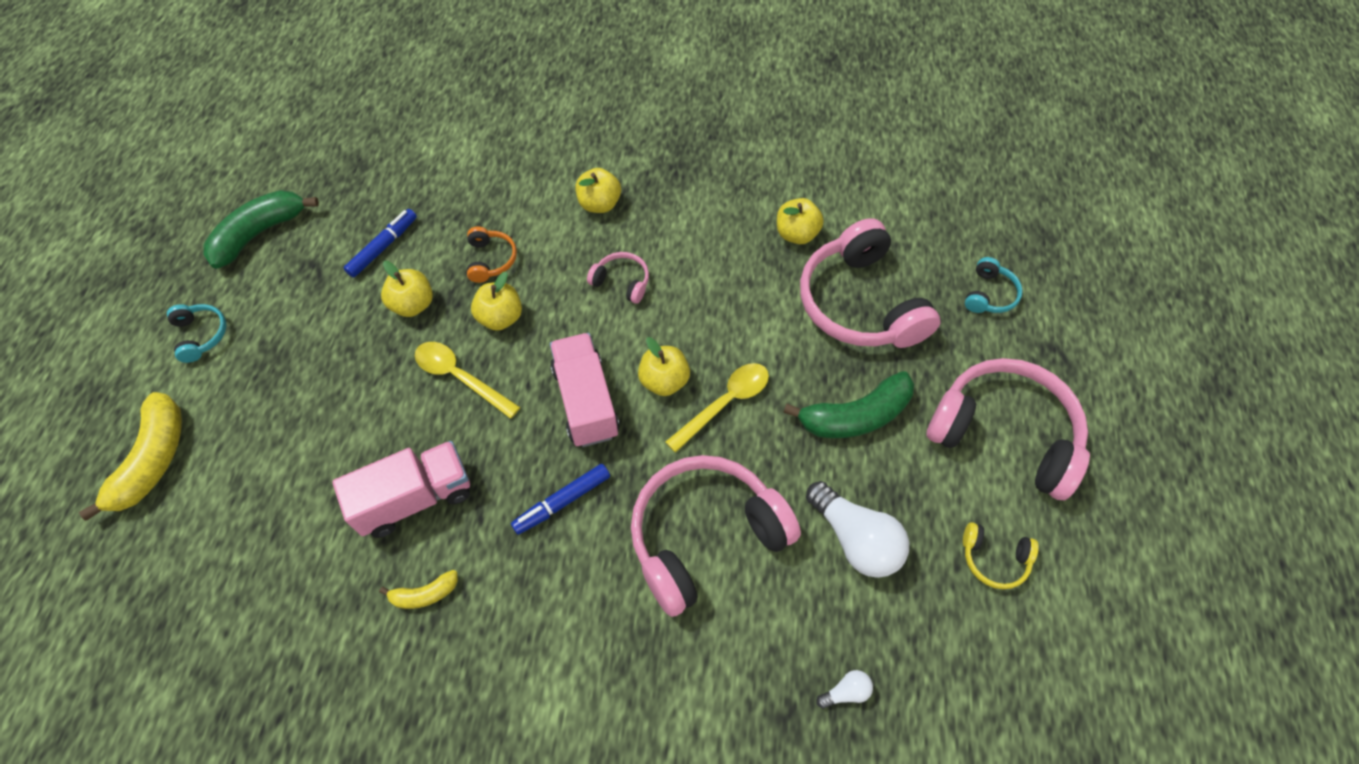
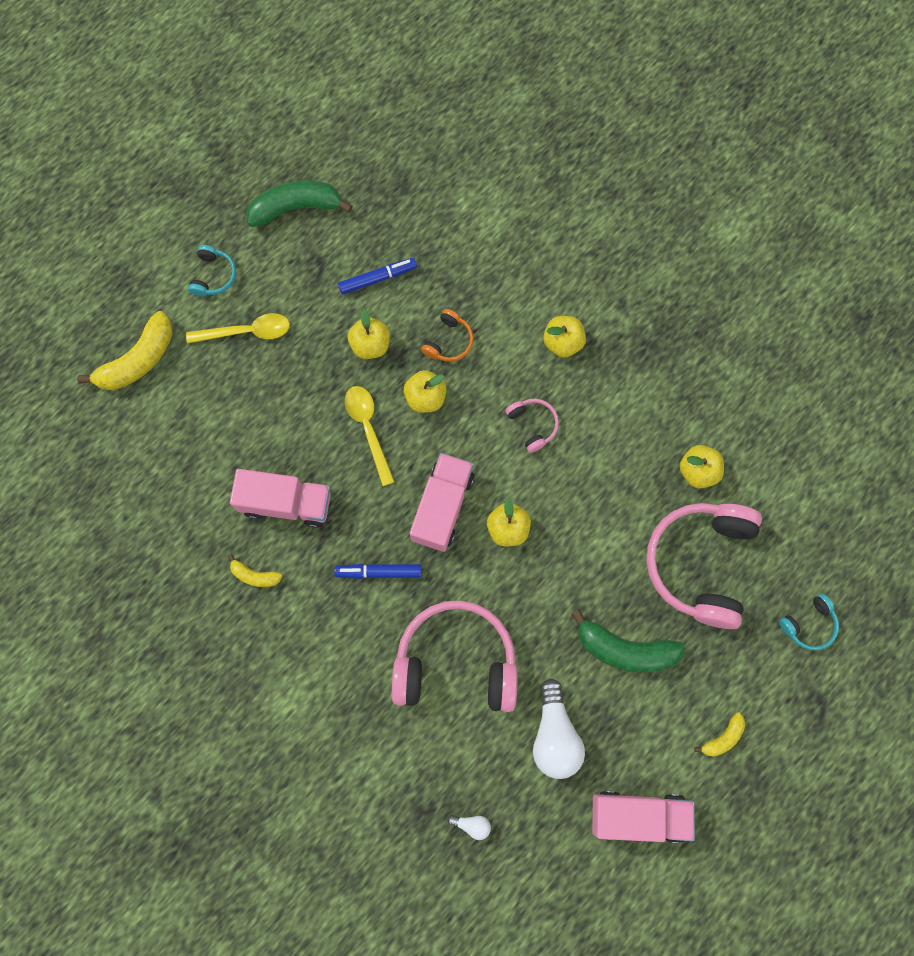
camera: 35 degrees right, 15 degrees up
(725, 403) = (538, 575): yellow spoon -> yellow spoon (247, 332)
(994, 559) = (638, 815): yellow headphones -> pink truck
(1004, 434) = (722, 737): pink headphones -> yellow banana

